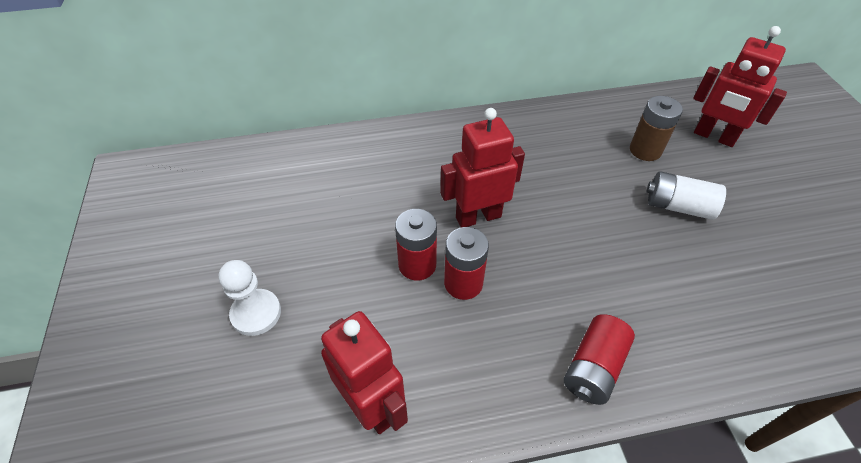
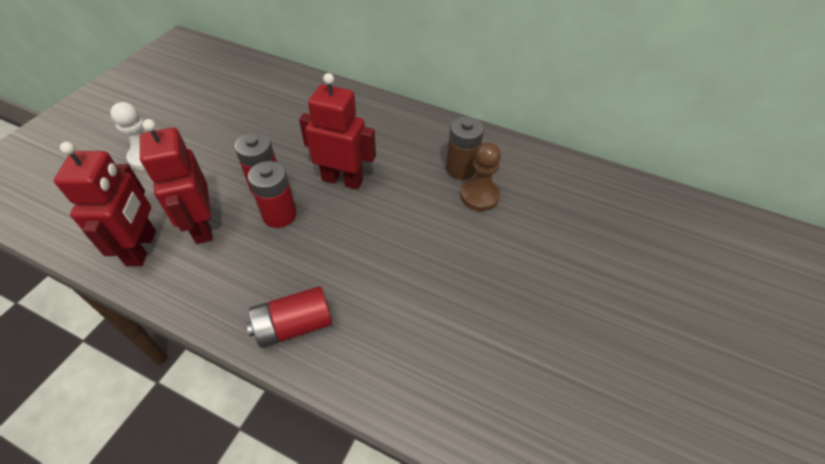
camera: 35 degrees right, 0 degrees up
(597, 164) = (479, 196): none -> brown pawn
(645, 150) = (536, 209): brown battery -> brown battery (461, 169)
(678, 206) = (508, 265): white battery -> none
(714, 137) = (618, 234): red robot -> red robot (202, 226)

